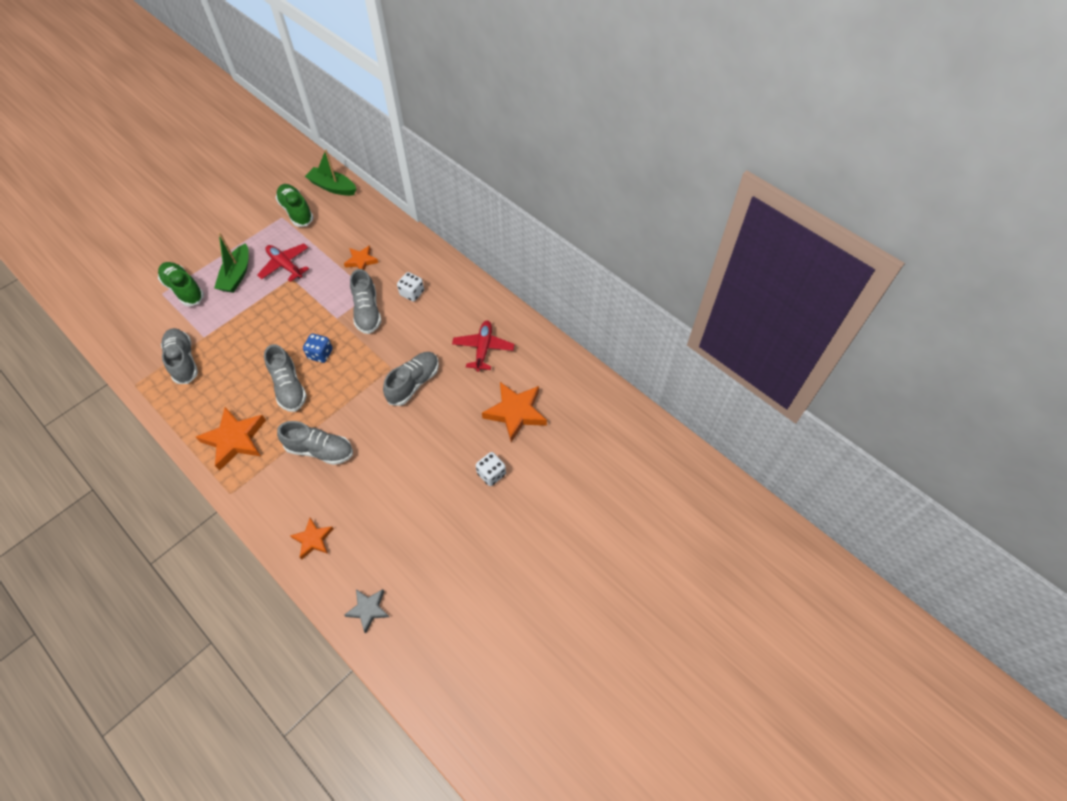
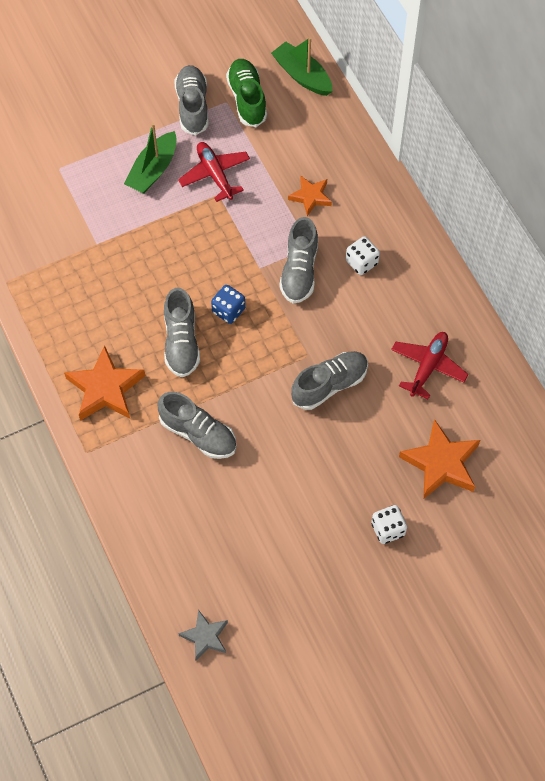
camera: 20 degrees right, 5 degrees up
(183, 361) = (67, 268): grey shoe -> grey shoe (192, 106)
(184, 289) = (86, 171): green shoe -> none
(313, 539) = (165, 537): orange star -> none

